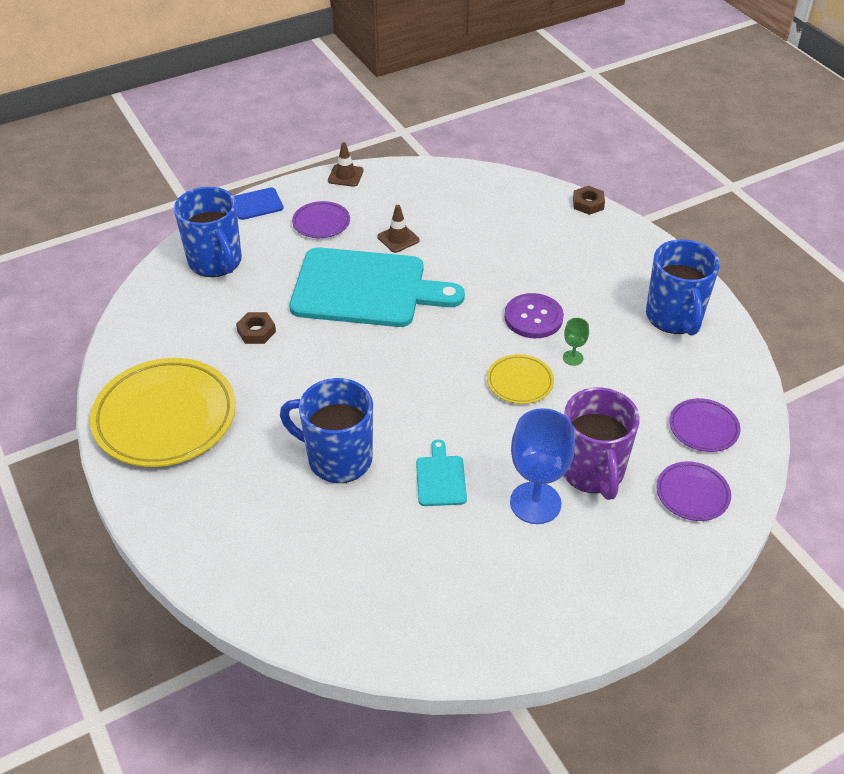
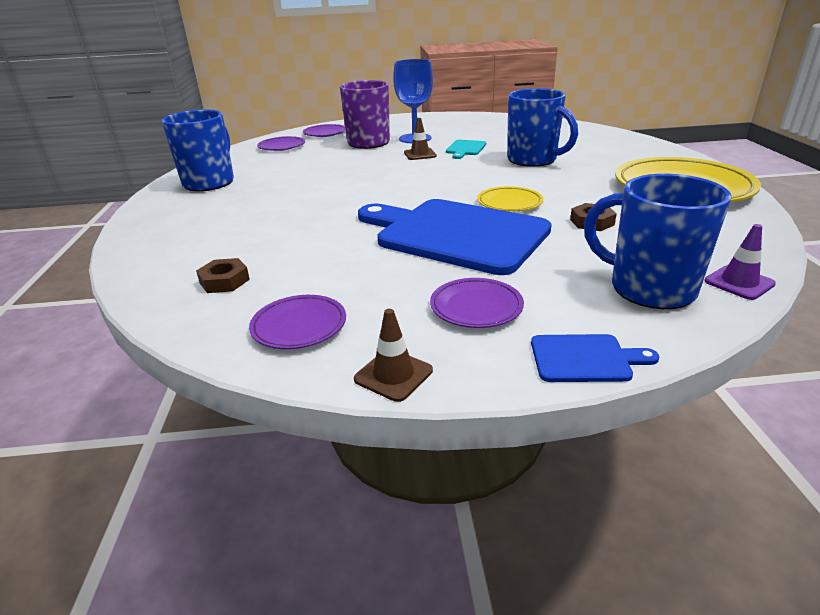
camera: 155 degrees left, 15 degrees down
(156, 280) = (739, 283): none -> purple traffic cone
(216, 262) = (649, 288): blue mug -> blue mug turned 45 degrees counterclockwise
(366, 289) = (456, 234): turquoise cutting board -> blue cutting board
(398, 238) = (382, 270): brown traffic cone -> brown traffic cone (420, 154)
(415, 188) = (299, 326): none -> purple plate
(520, 382) = (370, 171): yellow plate -> yellow plate (509, 203)
(533, 317) = (316, 196): purple button -> none
(572, 358) = (317, 176): green goblet -> none
(588, 204) = (123, 263): brown nut -> brown nut (224, 281)

